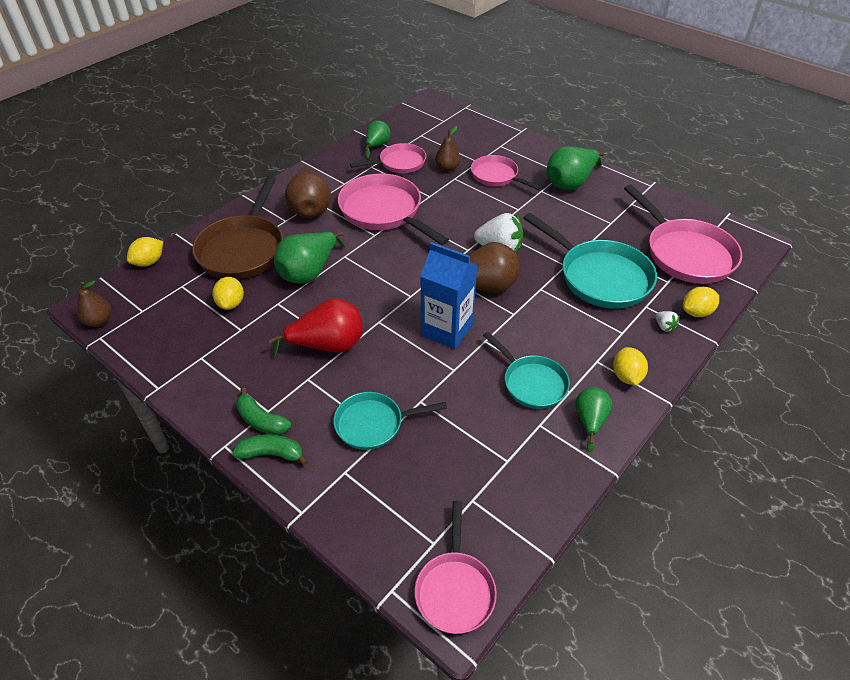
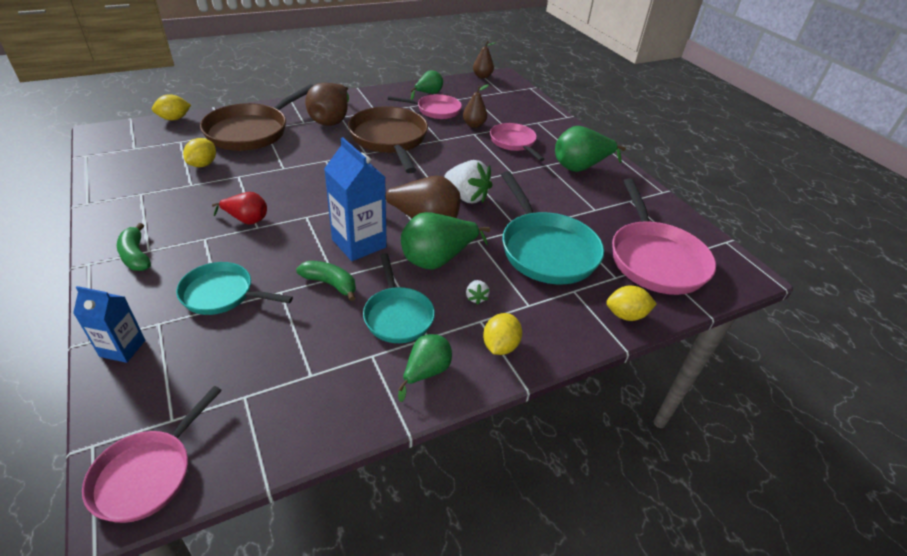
camera: 20 degrees right, 5 degrees down
(99, 321) = (97, 145): brown pear -> brown pear (482, 76)
(271, 454) = (116, 284): green banana -> green banana (330, 284)
(309, 272) = (286, 163): green pear -> green pear (438, 259)
(328, 345) = (246, 220): red pear -> red pear, size x0.61
(336, 506) = (122, 348): none -> blue carton
(384, 211) = (390, 139): pink pan -> brown pan
(664, 326) = (579, 315): white strawberry -> white strawberry (476, 297)

